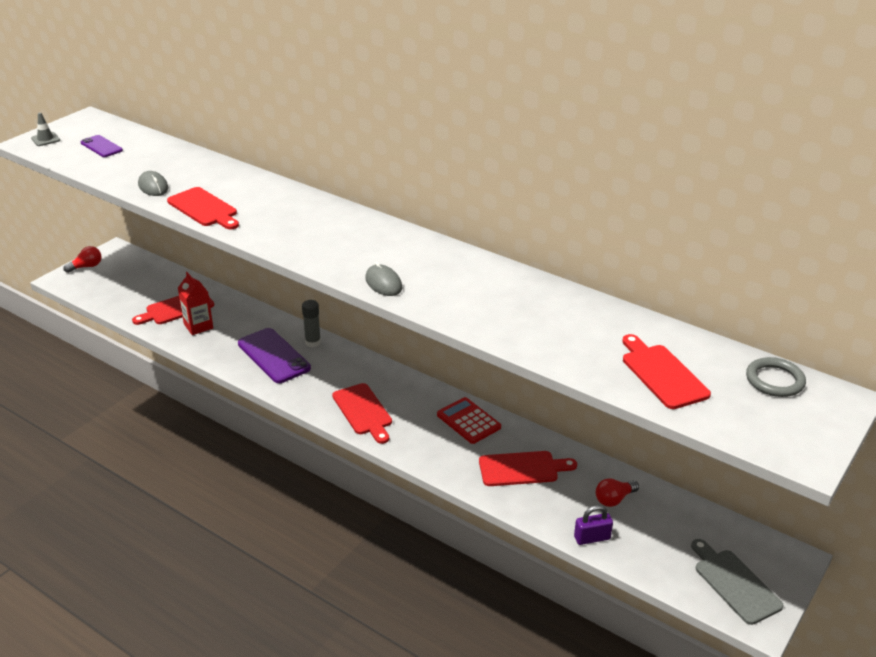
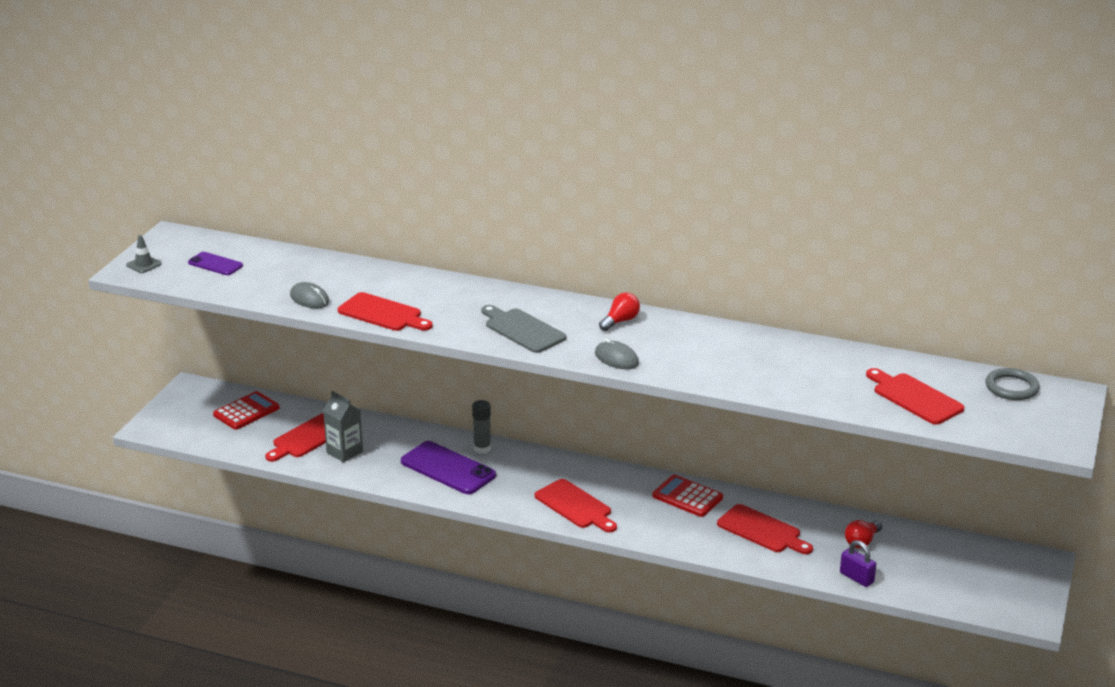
camera: 15 degrees left, 5 degrees down
(86, 267) = (169, 410): red light bulb -> red light bulb (620, 321)
(143, 278) = (246, 411): none -> red calculator
(198, 326) = (344, 452): red carton -> grey carton
(522, 469) = (762, 530): red cutting board -> red cutting board turned 60 degrees clockwise
(592, 538) = (856, 578): purple padlock -> purple padlock turned 75 degrees clockwise
(734, 583) = (1000, 591): grey cutting board -> grey cutting board (522, 330)

